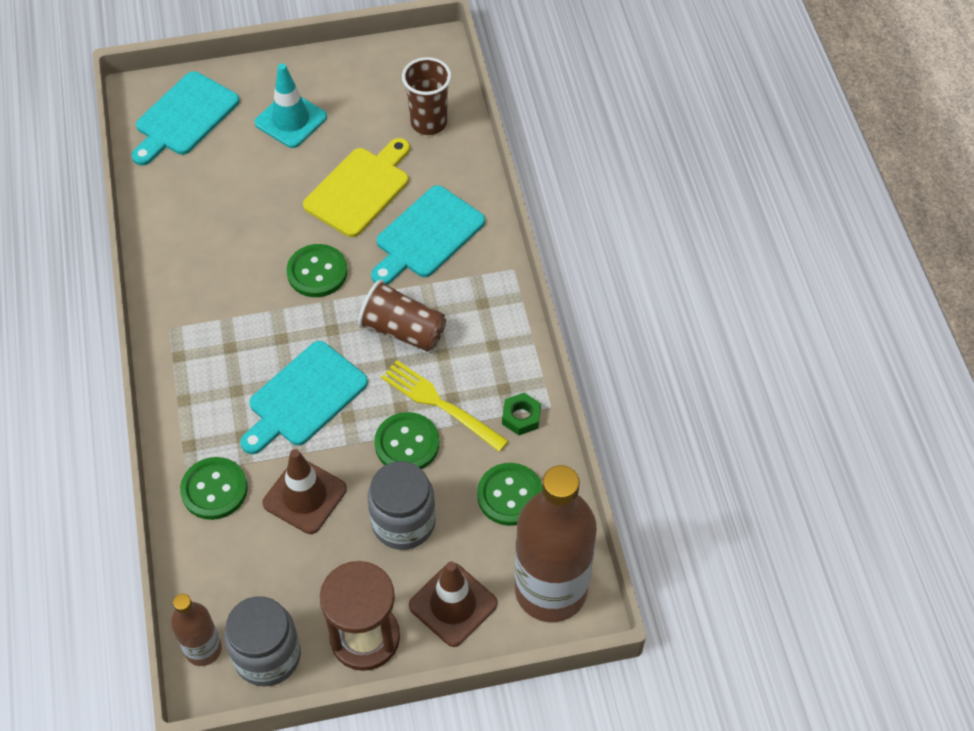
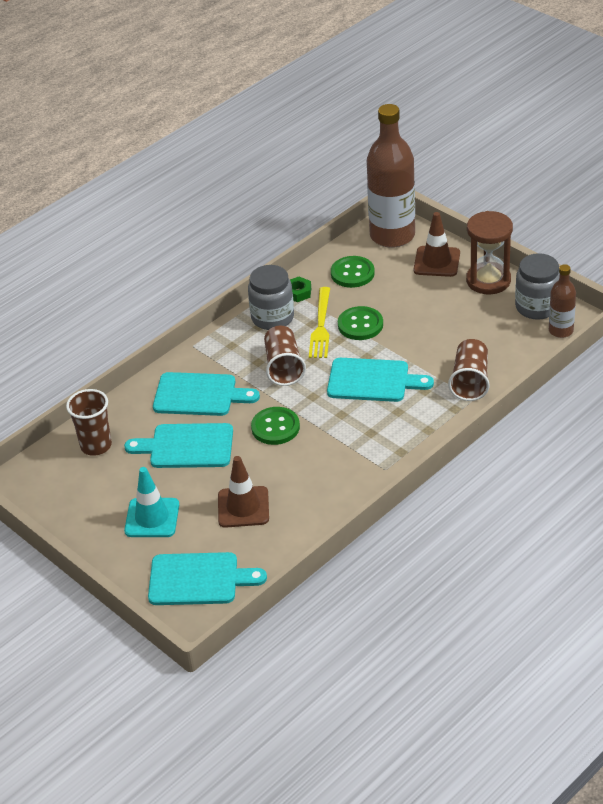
camera: 120 degrees left, 15 degrees down
(214, 489) = (470, 381): green button -> brown cup
(305, 496) = (435, 344): brown traffic cone -> brown traffic cone (243, 507)
(360, 189) = (187, 446): yellow cutting board -> turquoise cutting board
(403, 522) = (410, 301): grey jar -> grey jar (272, 318)

